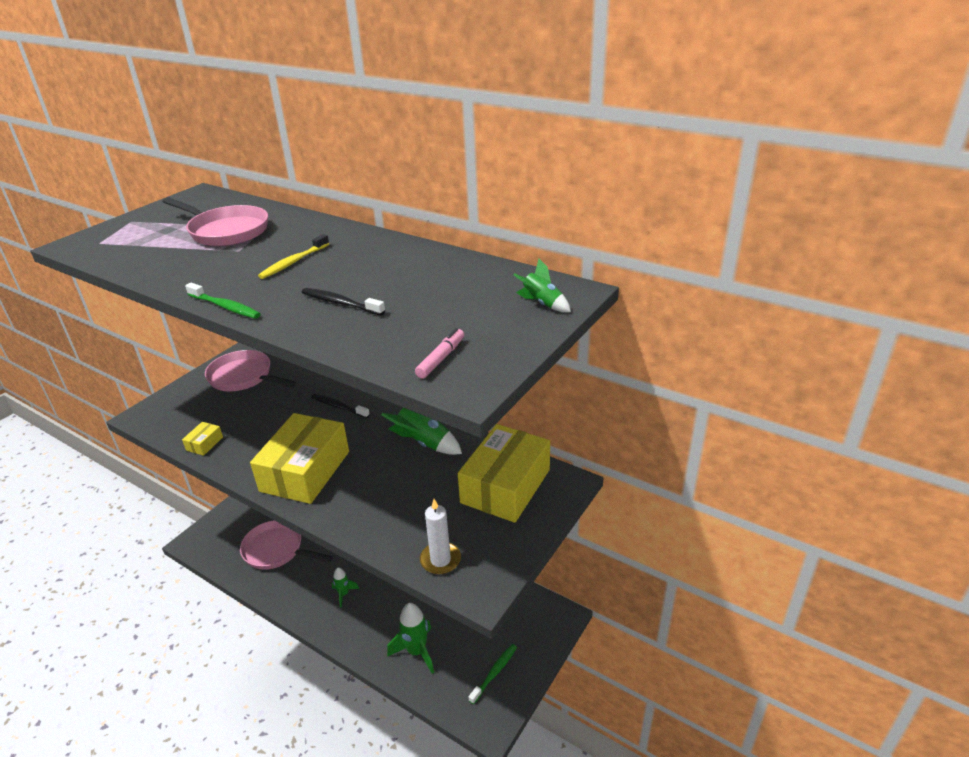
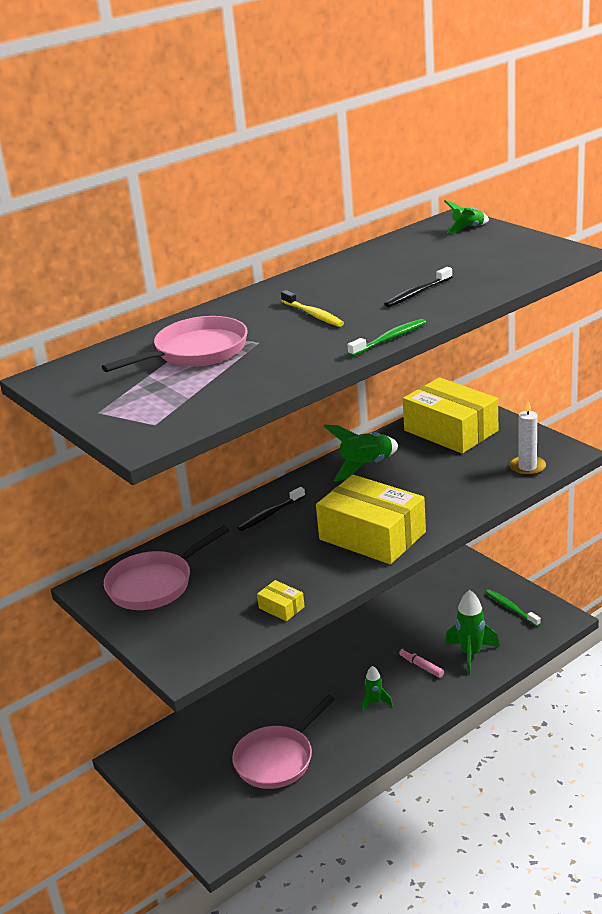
camera: 70 degrees left, 5 degrees down
(441, 358) = (530, 260): pink marker -> pink marker (421, 666)

